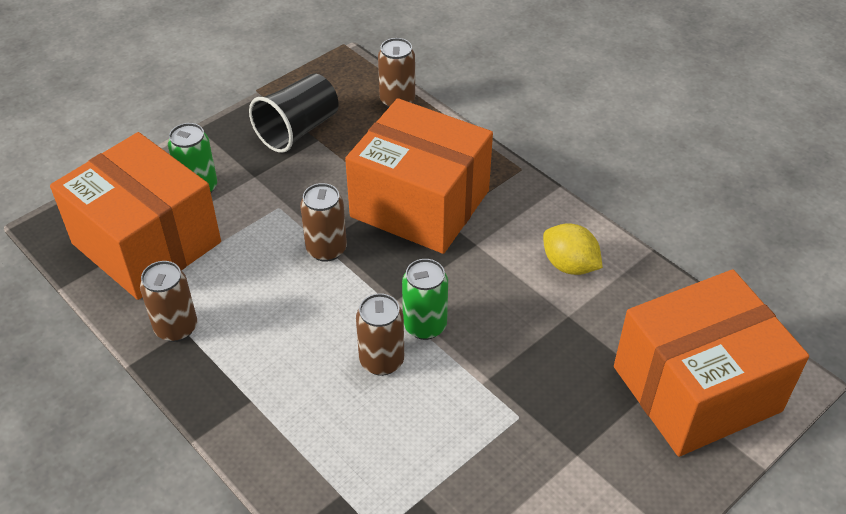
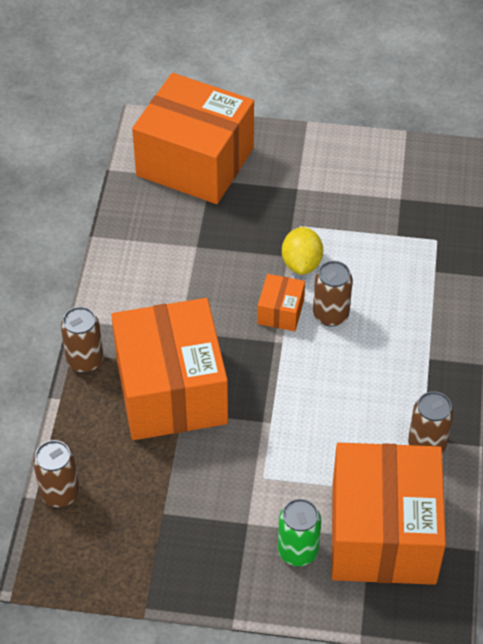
camera: 130 degrees left, 5 degrees up
(298, 130) = (165, 538): black cup -> none
(326, 249) = (272, 414): brown can -> brown can (85, 360)
(425, 326) = (280, 312): green can -> orange box
(569, 265) = (150, 270): yellow lemon -> yellow lemon (301, 263)

